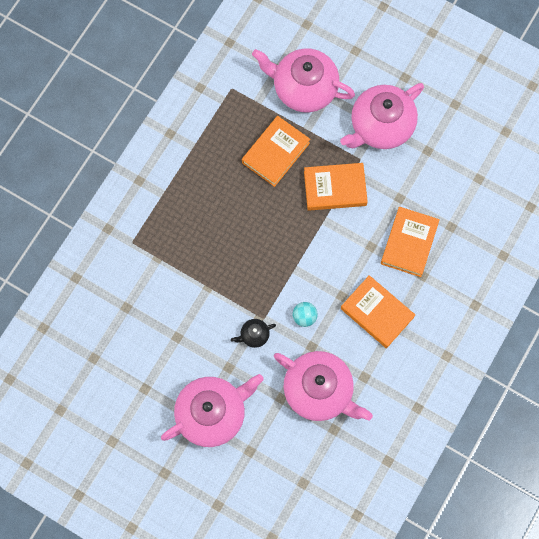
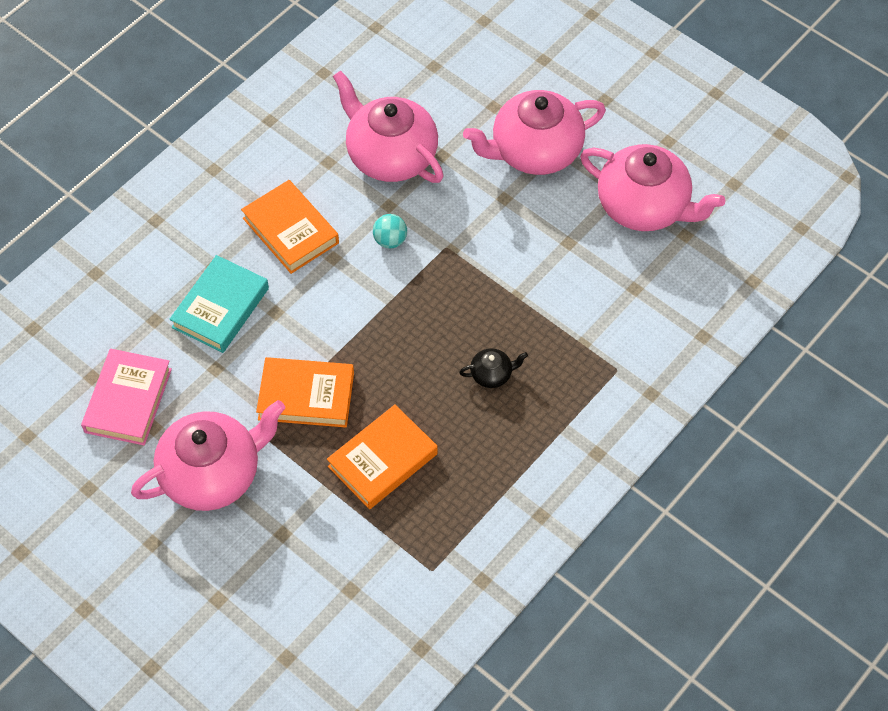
camera: 170 degrees left, 15 degrees down
(254, 335) = (463, 229): black teapot -> black teapot (492, 374)
(304, 88) = (316, 551): pink teapot -> pink teapot (644, 206)
(409, 243) = (220, 308): orange book -> turquoise book
(449, 166) = (128, 400): none -> pink book

